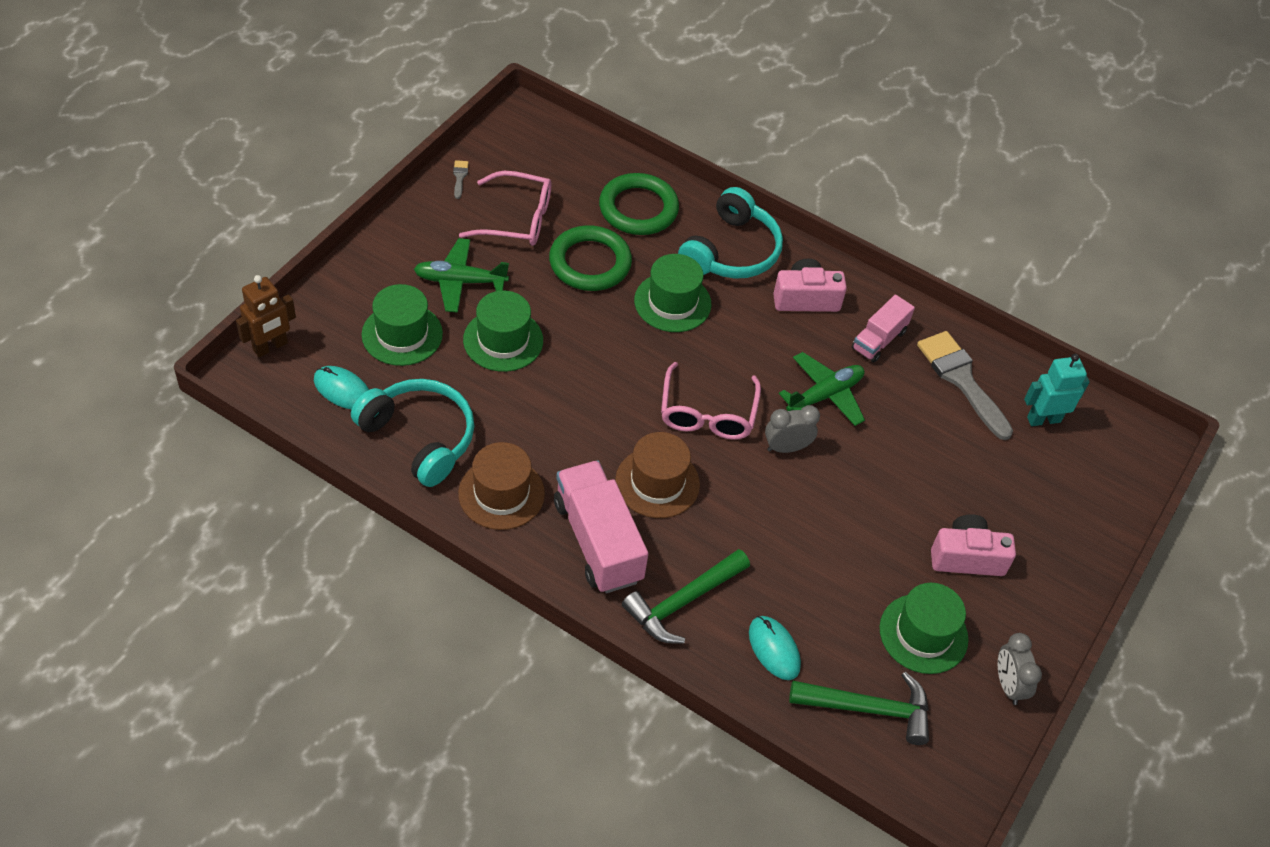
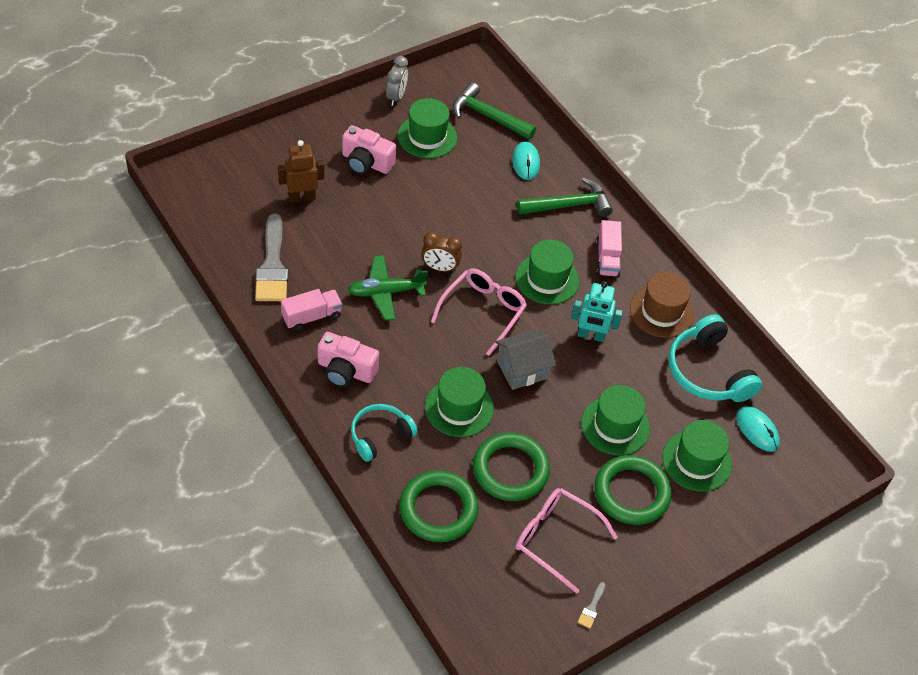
camera: 155 degrees left, 0 degrees up
(270, 347) = (808, 488): brown robot -> brown robot (302, 197)
(460, 281) = (631, 493): green plane -> green ring
(598, 541) = (607, 258): pink truck -> pink truck, size x0.58
(630, 363) = (522, 370): none -> grey house
(657, 482) = (547, 279): brown hat -> green hat
(731, 251) = (380, 435): turquoise headphones -> turquoise headphones, size x0.64
(786, 447) = (440, 268): grey clock -> brown clock
(1043, 419) = (236, 218): turquoise robot -> turquoise robot (591, 336)

